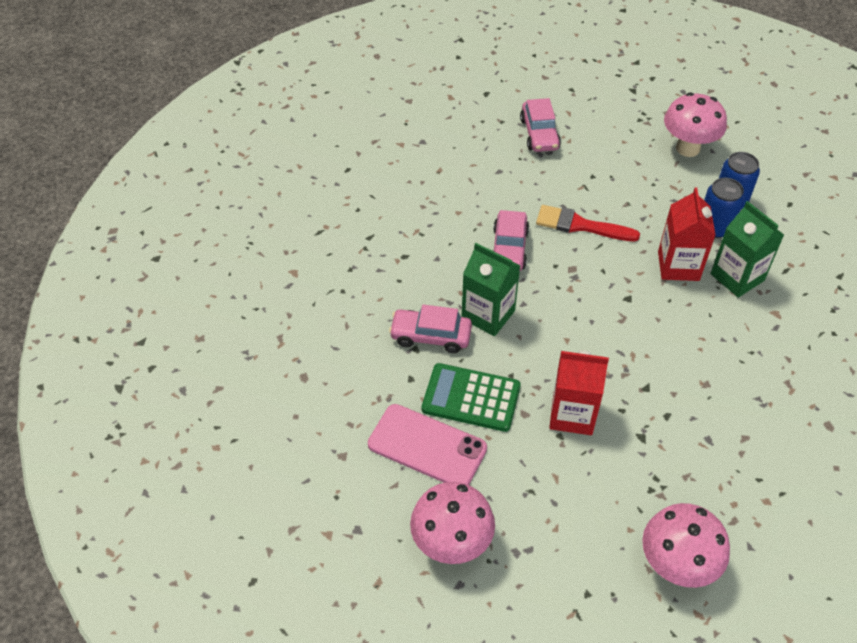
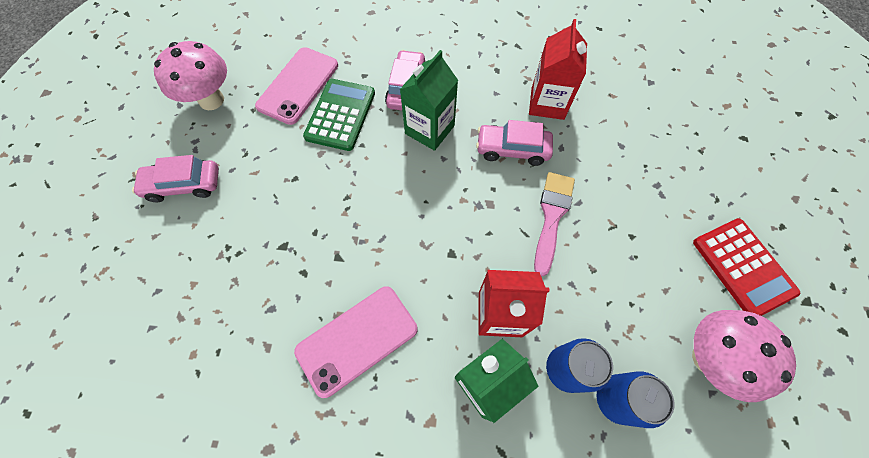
camera: 90 degrees right, 15 degrees up
(539, 134) = (690, 186): pink car -> pink car (184, 185)
(572, 414) = (315, 189): red carton -> red carton (547, 103)
(580, 225) = (552, 216): red brush -> pink brush
(610, 117) = (742, 267): none -> red calculator
(676, 566) = (150, 258): pink mushroom -> none
(722, 366) = (357, 340): none -> pink phone

